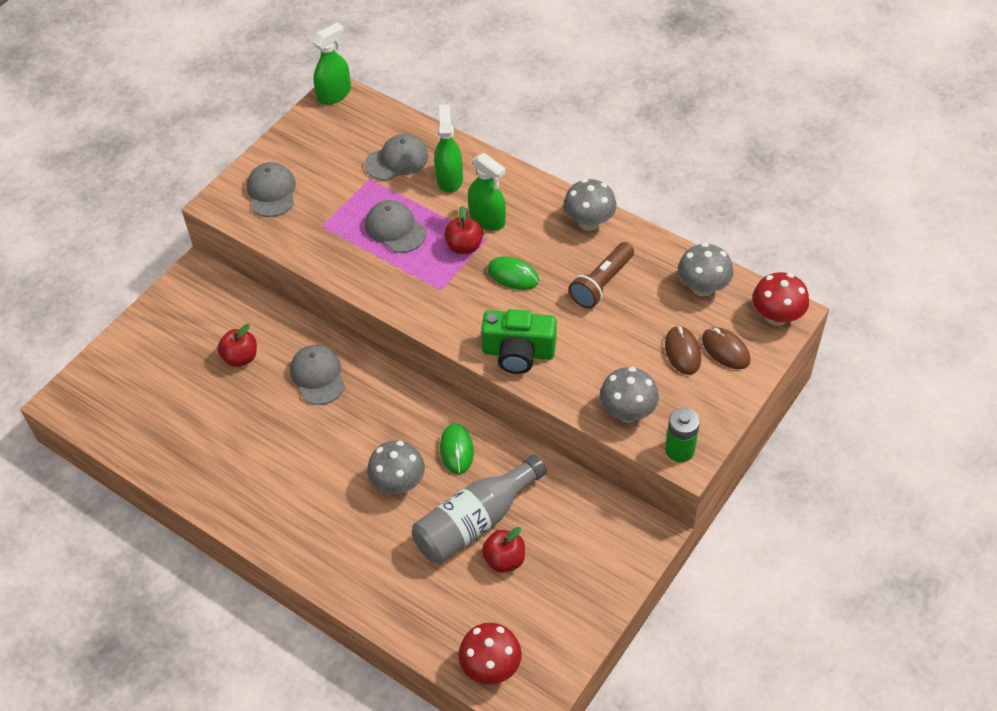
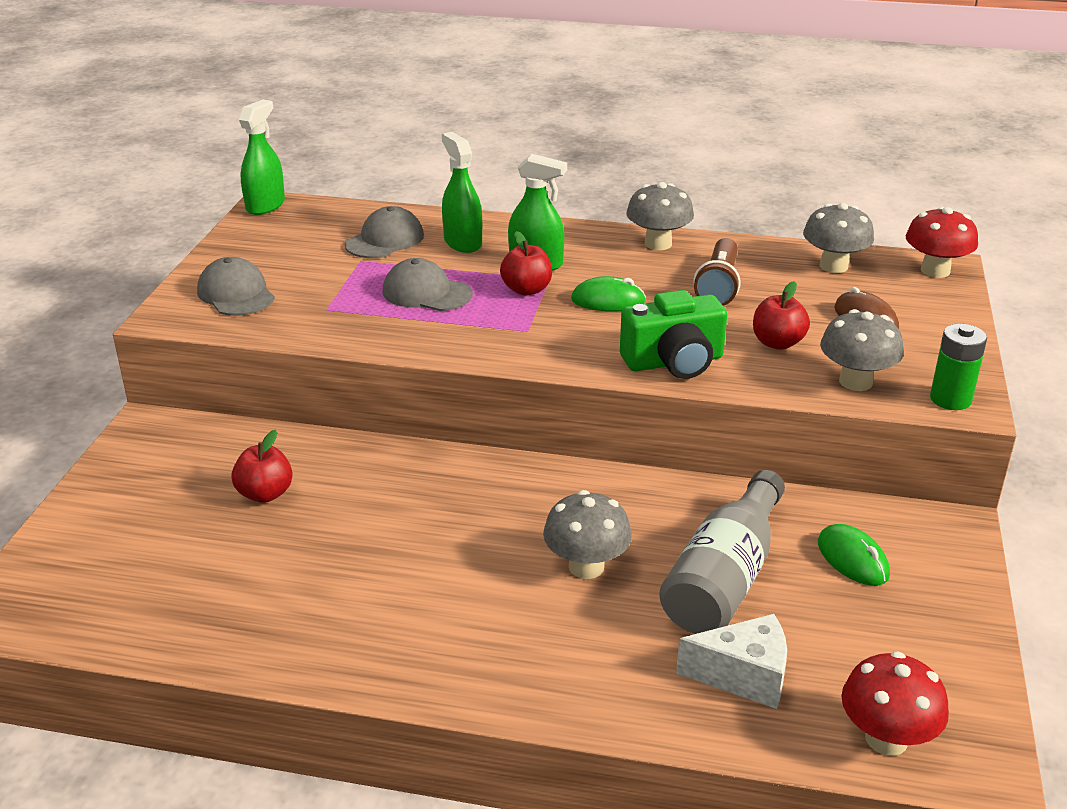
camera: 25 degrees left, 20 degrees down
(318, 376) = (391, 485): grey cap -> none
(439, 595) = (744, 676): none -> white cheese
(456, 450) = (639, 511): green mouse -> green mouse (852, 559)
(504, 560) = (797, 607): red apple -> red apple (777, 343)
(725, 350) = (910, 307): brown mouse -> none

